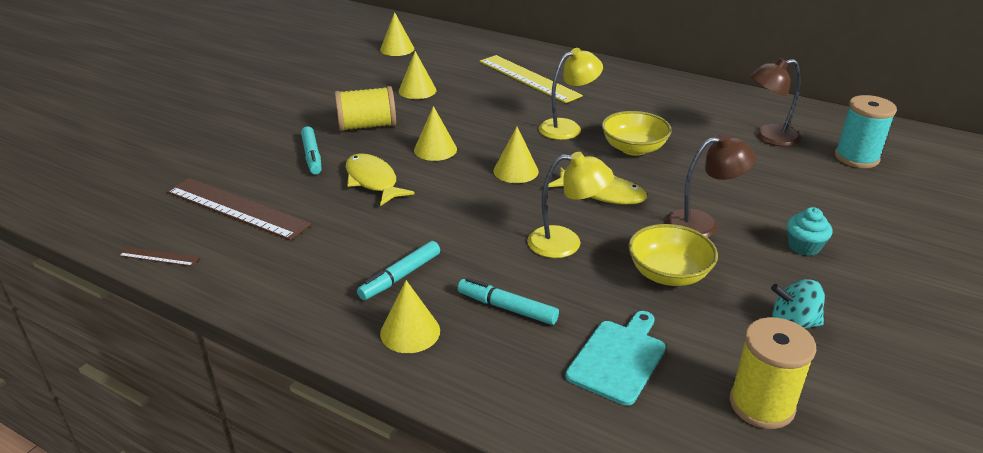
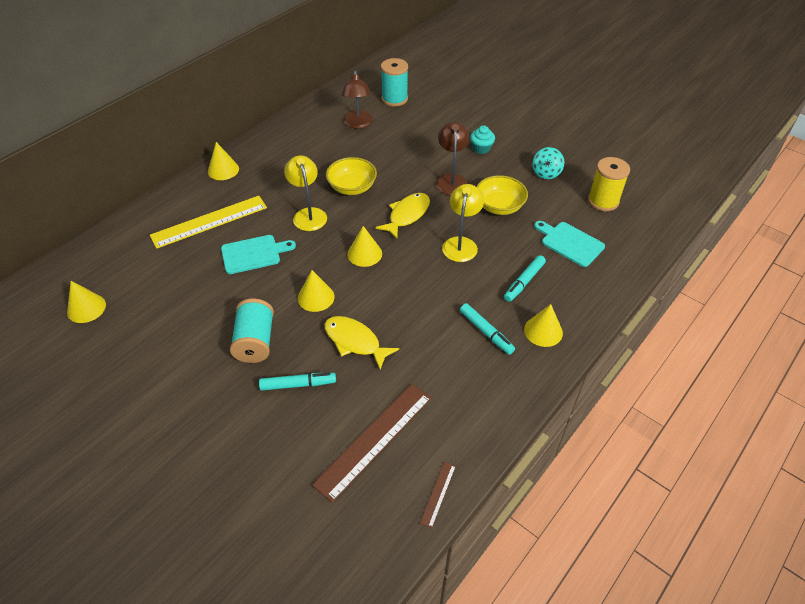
camera: 80 degrees left, 15 degrees up
(367, 126) = (255, 341): yellow spool -> turquoise spool
(373, 181) = (355, 341): yellow fish -> yellow fish turned 60 degrees clockwise
(417, 90) = (197, 299): yellow cone -> yellow cone (223, 170)
(490, 107) = (253, 254): none -> turquoise cutting board

